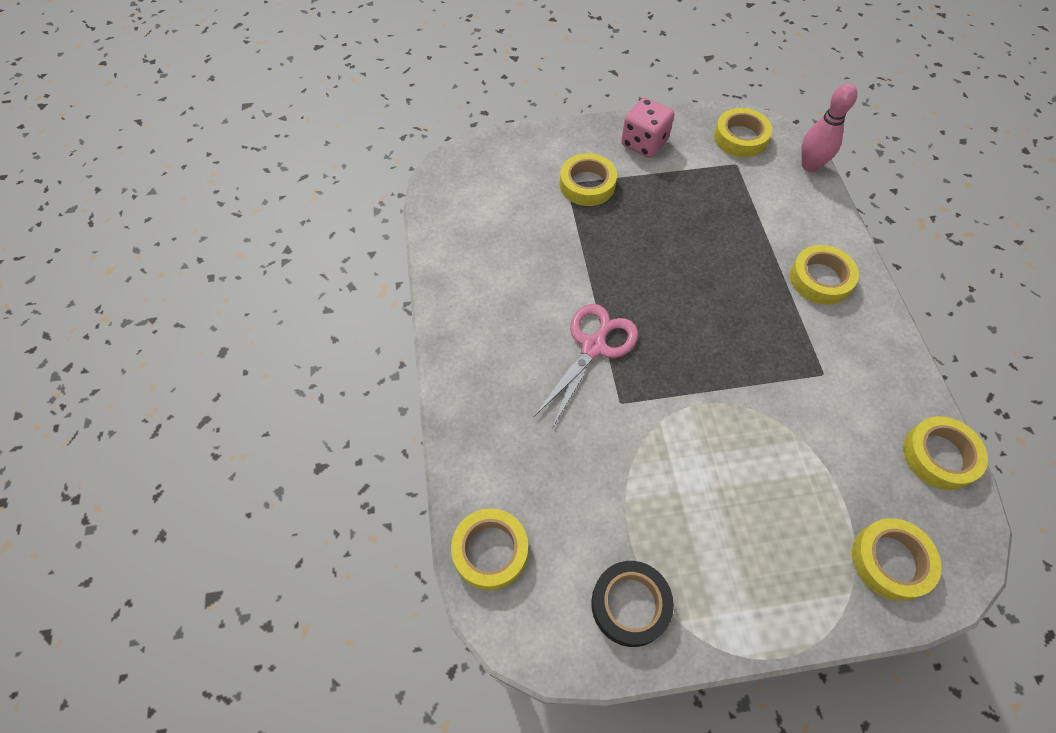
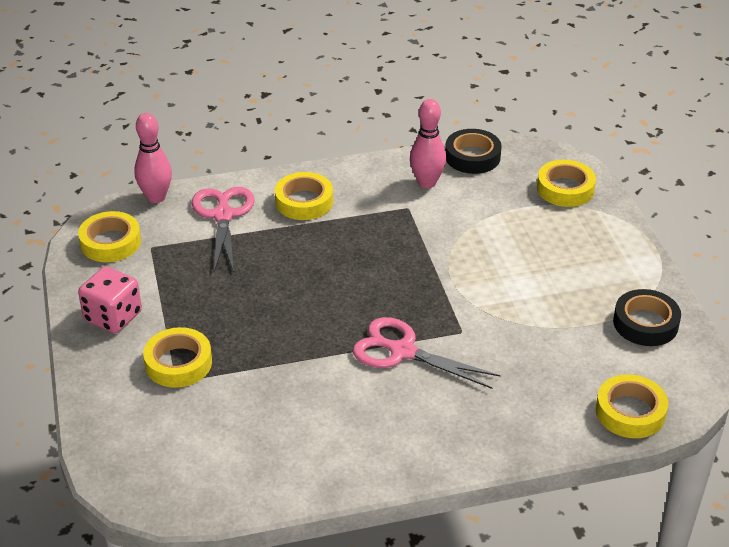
camera: 95 degrees left, 20 degrees down
(789, 214) = (223, 215): none -> pink scissors
(874, 398) = (427, 183): none -> pink bowling pin
(939, 456) = (472, 157): yellow tape -> black tape

